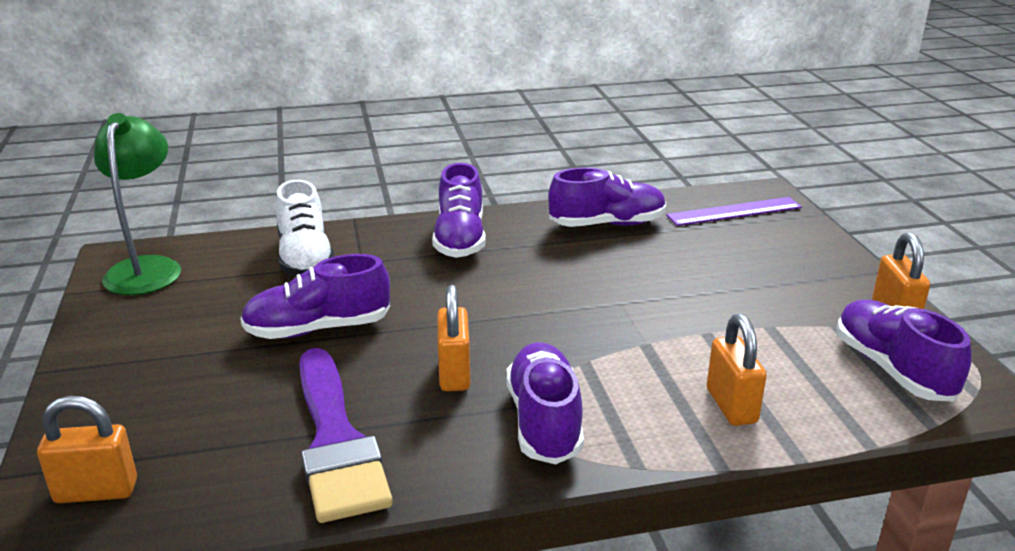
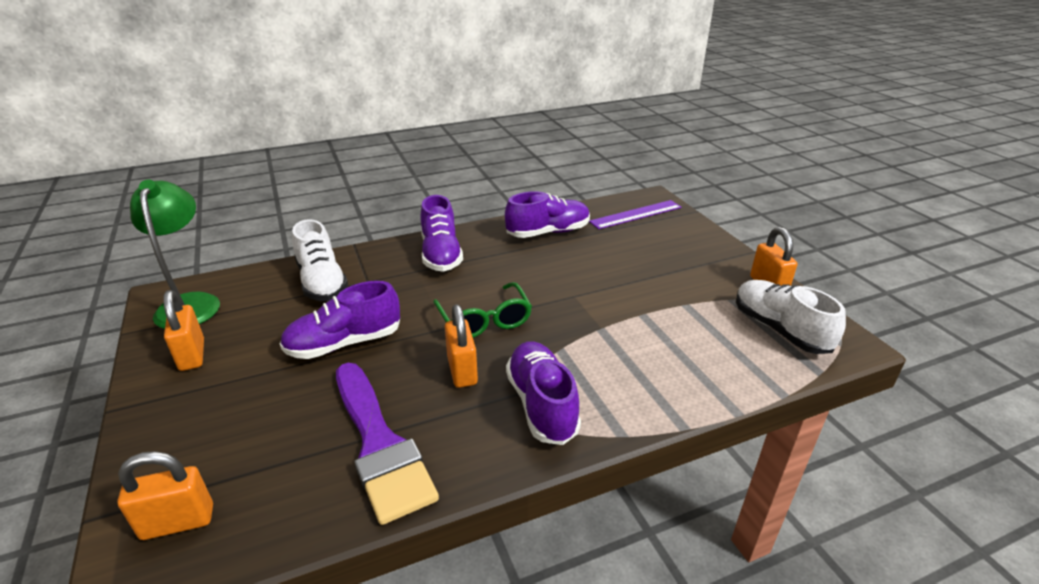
camera: 10 degrees left, 5 degrees up
(496, 320) = (484, 321): none -> green glasses
(731, 406) = (676, 373): orange padlock -> orange padlock (192, 355)
(892, 369) = (779, 329): purple shoe -> white shoe

